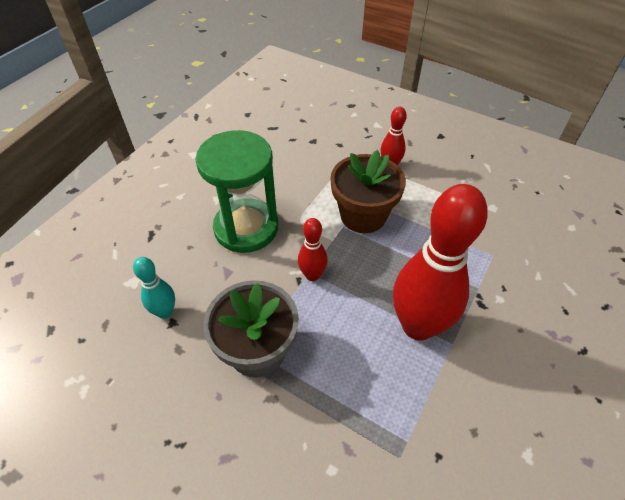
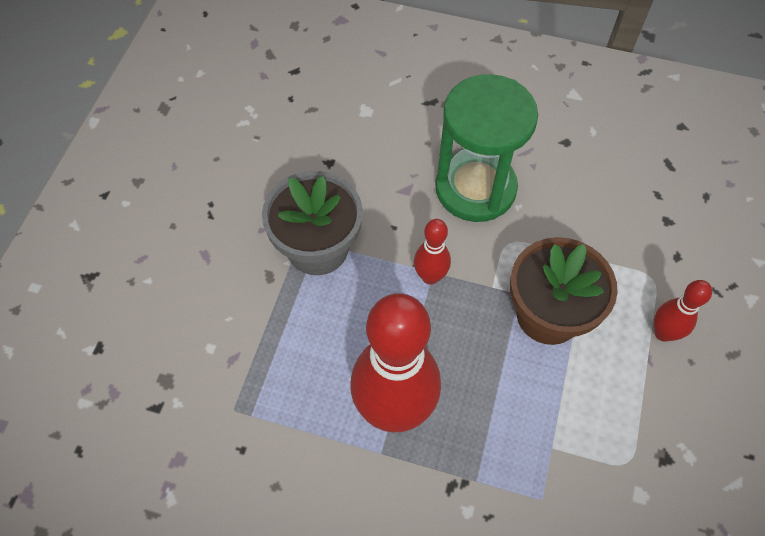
camera: 75 degrees right, 10 degrees up
(165, 312) = (339, 152): turquoise bowling pin -> none

